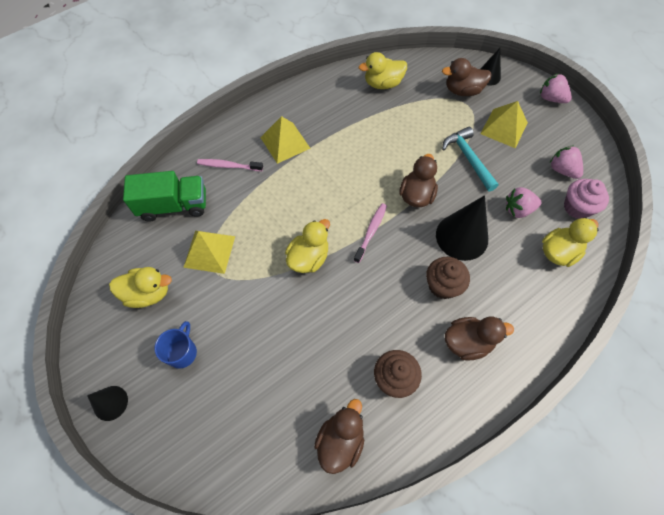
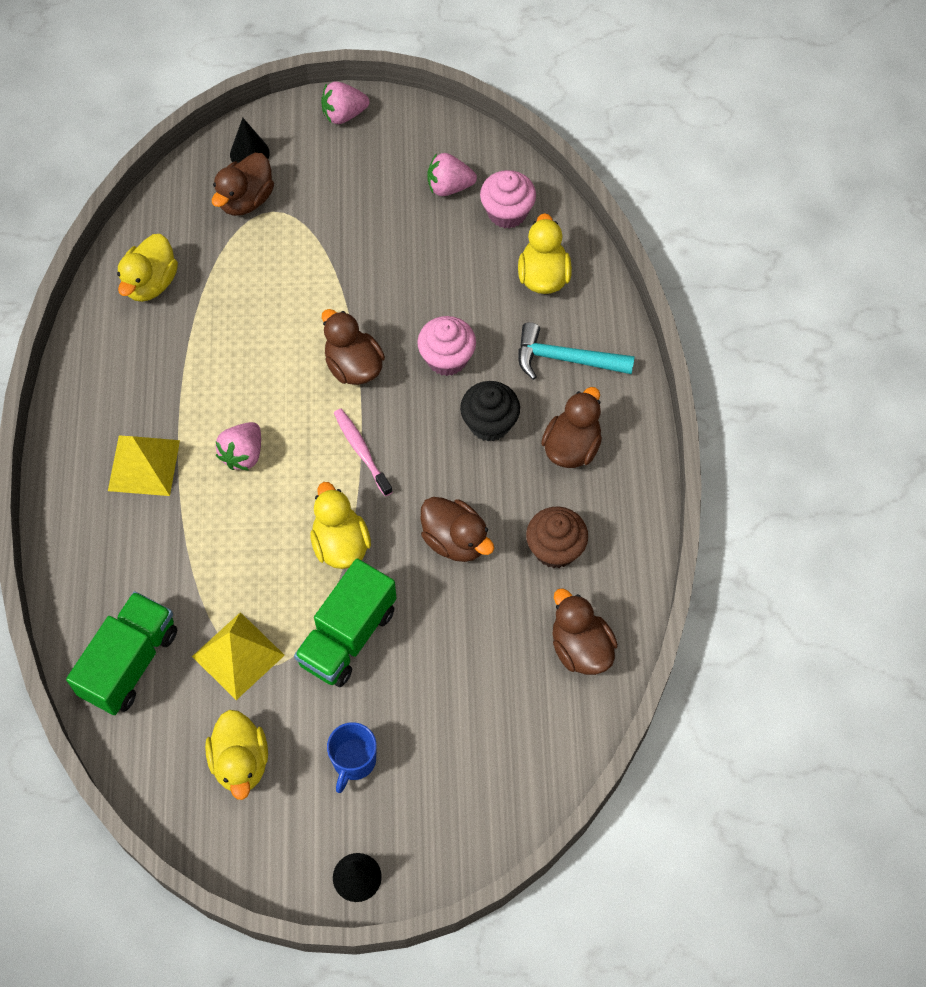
camera: 55 degrees left, 0 degrees up
(148, 293) = (240, 762): yellow duck -> yellow duck turned 135 degrees clockwise
(182, 352) = (353, 761): blue mug -> blue mug turned 120 degrees counterclockwise
(229, 166) = (122, 558): pink toothbrush -> none
(256, 298) = (347, 636): none -> green truck
(356, 316) = (455, 540): none -> brown duck
(442, 285) = (489, 423): brown cupcake -> black cupcake
(462, 236) = (447, 358): black cone -> pink cupcake
(468, 158) = (350, 271): turquoise hammer -> turquoise hammer (566, 359)
(504, 128) = (341, 199): yellow pyramid -> none
(518, 209) = (461, 273): pink strawberry -> pink strawberry (243, 454)

